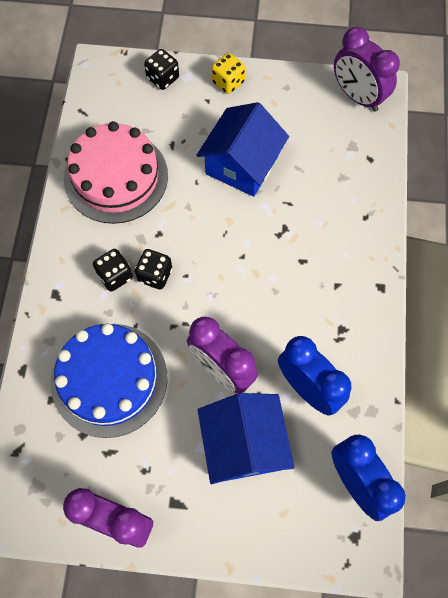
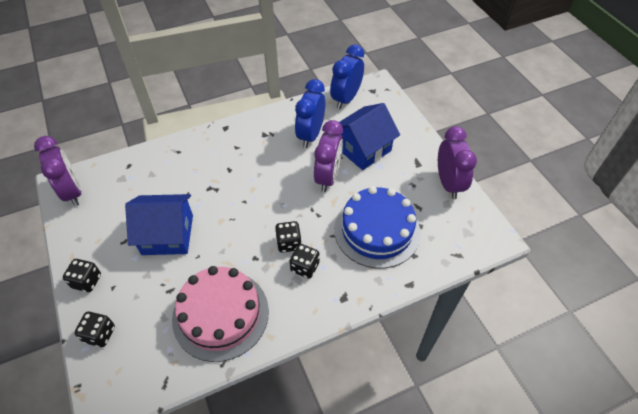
camera: 120 degrees left, 15 degrees down
(228, 82) = (87, 281): yellow dice -> black dice
(357, 96) = (73, 192): purple clock -> purple clock turned 45 degrees counterclockwise

